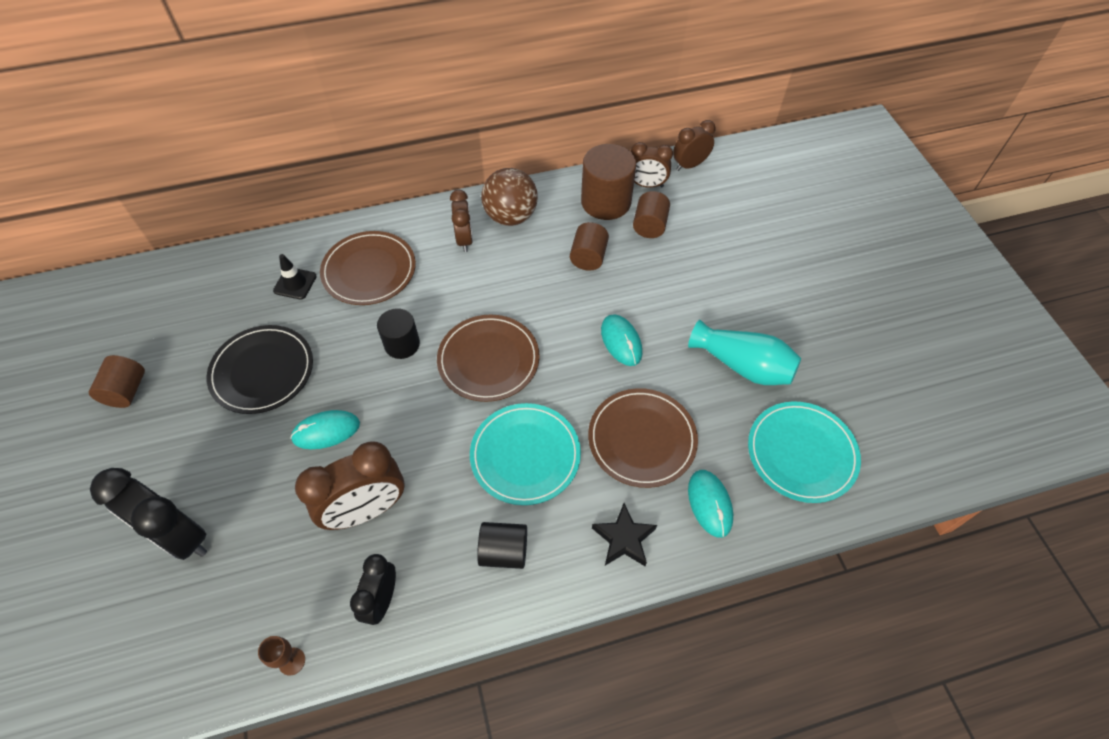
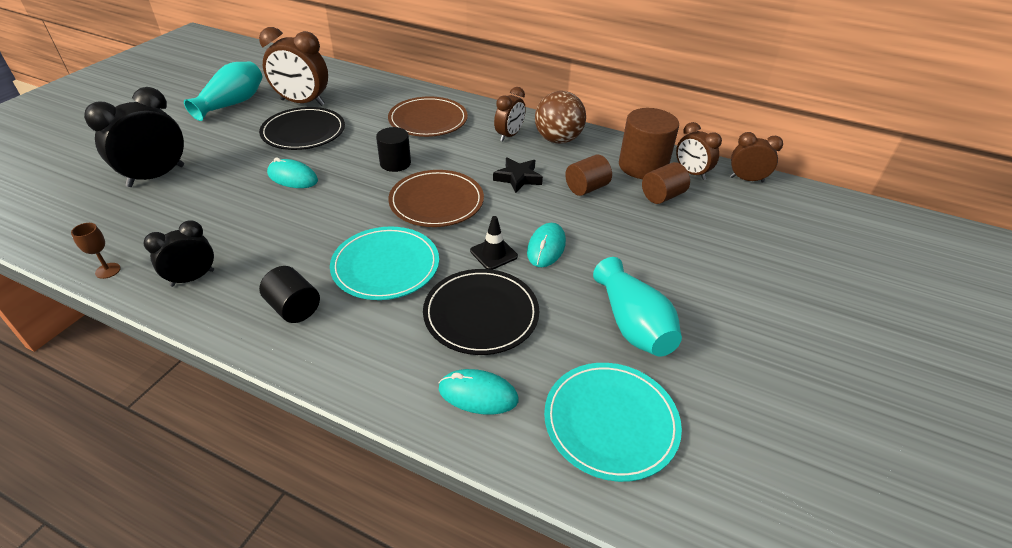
camera: 40 degrees right, 15 degrees down
(126, 391) = (232, 104): brown cylinder -> turquoise vase
(180, 536) = (156, 176): black clock -> black clock turned 60 degrees clockwise
(295, 283) = (378, 105): black traffic cone -> black traffic cone (493, 254)
(366, 510) = (254, 228): brown clock -> brown clock (302, 102)
(624, 539) = (381, 364): black star -> black star (518, 178)
(642, 439) = (481, 314): brown plate -> black plate
(709, 504) = (478, 394): turquoise mouse -> turquoise mouse turned 75 degrees clockwise

